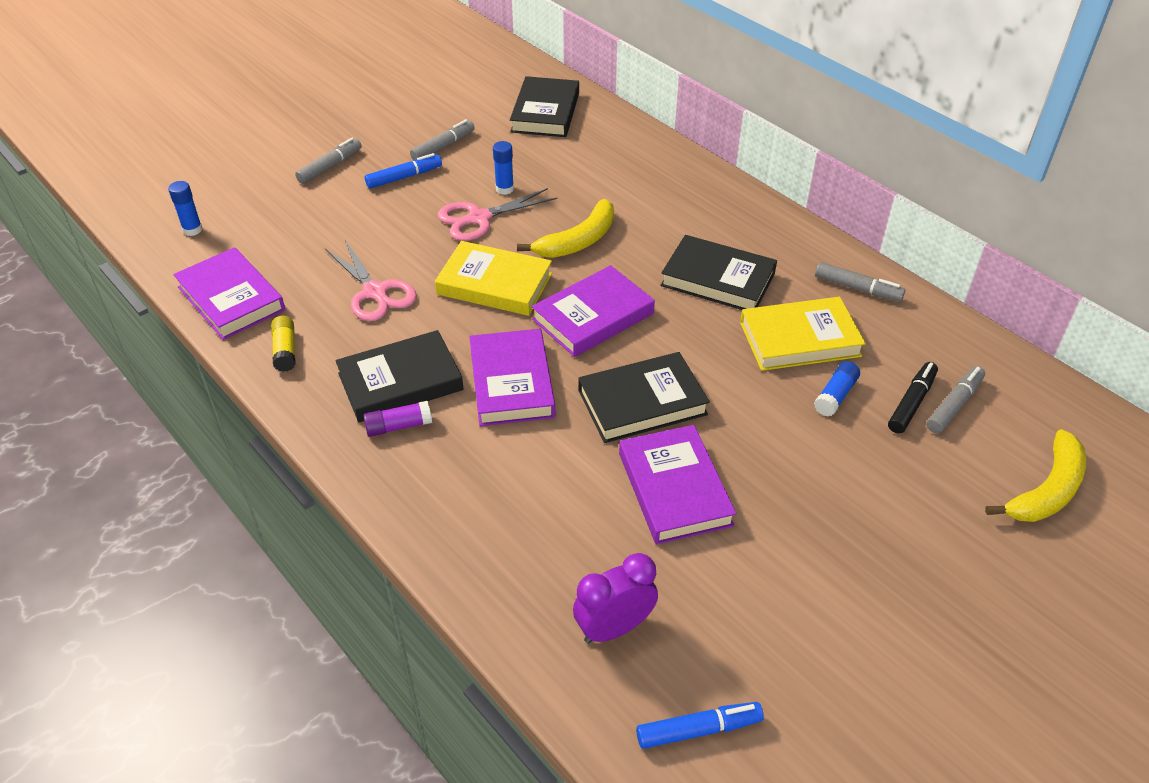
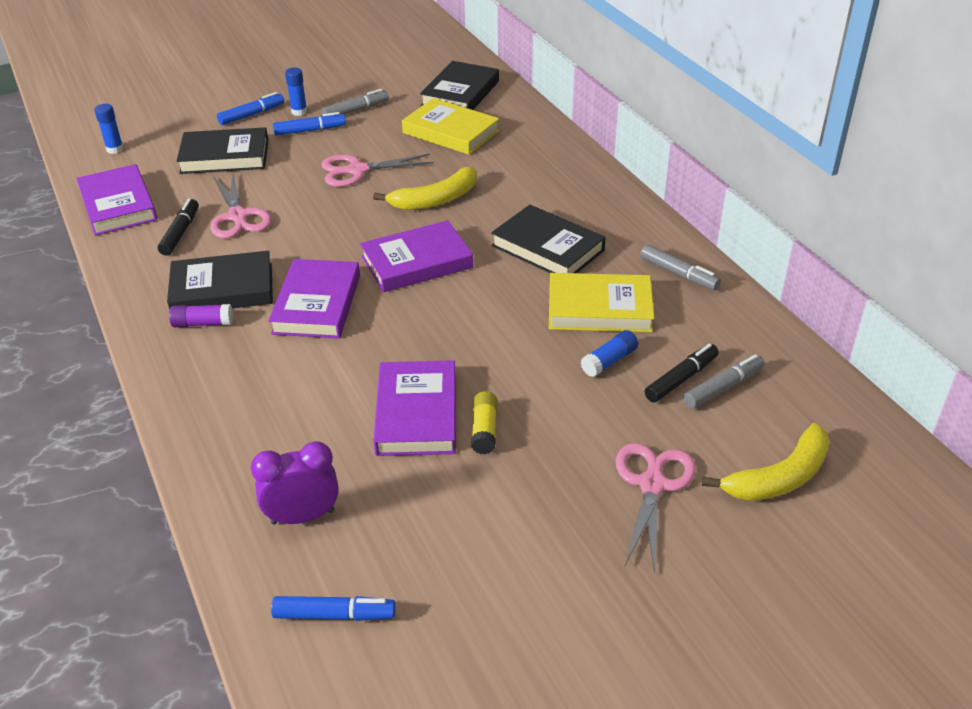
camera: 15 degrees right, 5 degrees down
(285, 350) = (140, 251): yellow glue stick -> yellow glue stick (484, 430)
(320, 321) = (180, 233): none -> black marker
(330, 166) = (252, 115): grey marker -> blue marker
(494, 284) = (343, 224): yellow book -> yellow book (450, 132)
(504, 189) = (392, 150): blue glue stick -> blue glue stick (299, 112)
(642, 402) = (424, 338): black book -> black book (225, 156)
(936, 522) = (652, 485): none -> pink scissors

